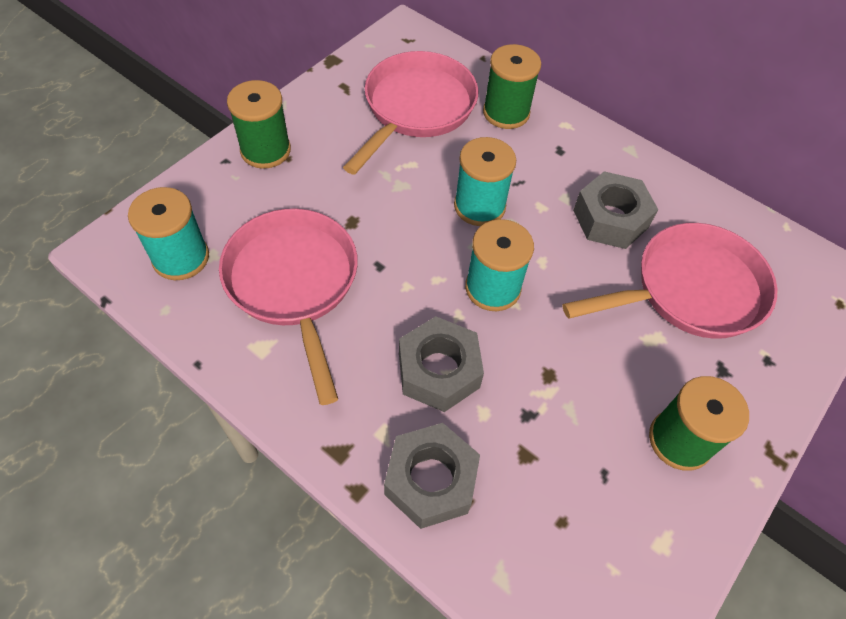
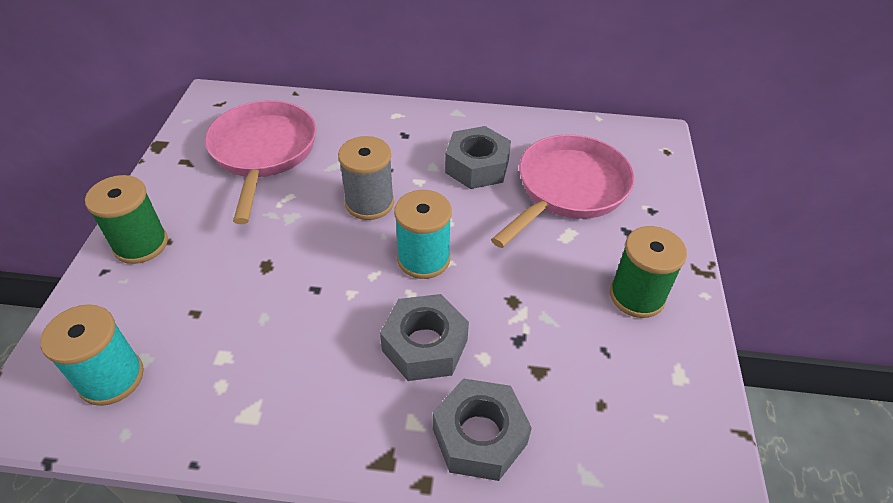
camera: 30 degrees left, 10 degrees down
(294, 283) = (245, 342): pink pan -> none
(479, 206) = (369, 203): turquoise spool -> grey spool
(506, 112) = (342, 125): green spool -> none

